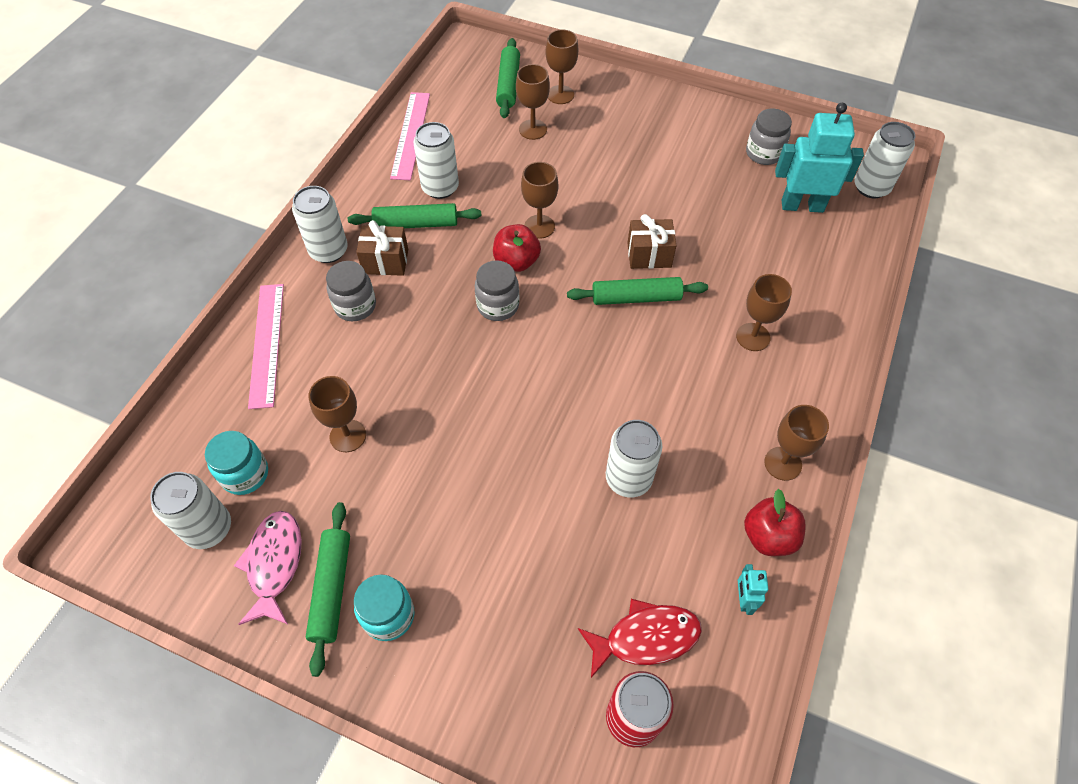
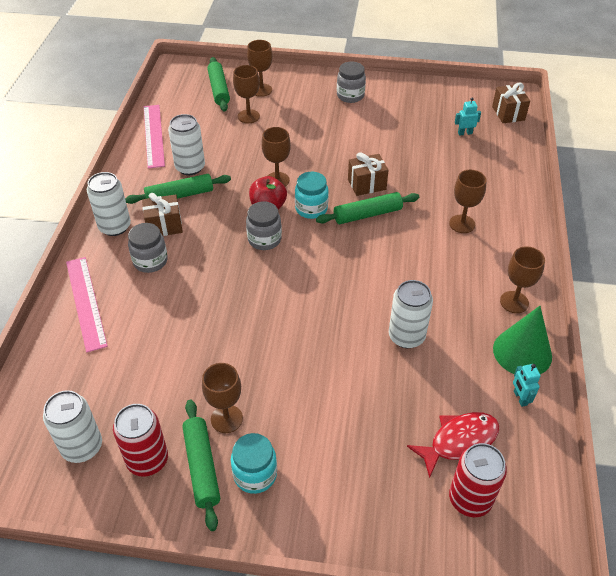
camera: 15 degrees left, 10 degrees down
(245, 474) = (100, 400): turquoise jar -> turquoise jar (311, 209)
(274, 564) = (147, 460): pink fish -> red can
(348, 436) = (176, 354): brown goblet -> brown goblet (226, 419)
(763, 153) = (425, 104): grey jar -> grey jar (350, 96)
(768, 536) = (522, 352): red apple -> green cone
(802, 206) = (465, 133): turquoise robot -> turquoise robot, size x0.45
(871, 187) = (508, 113): white can -> brown gift

